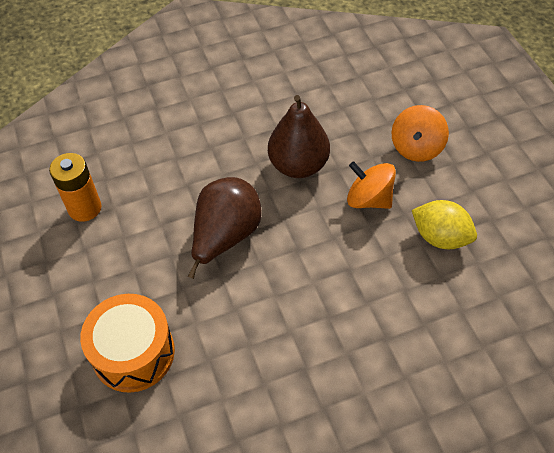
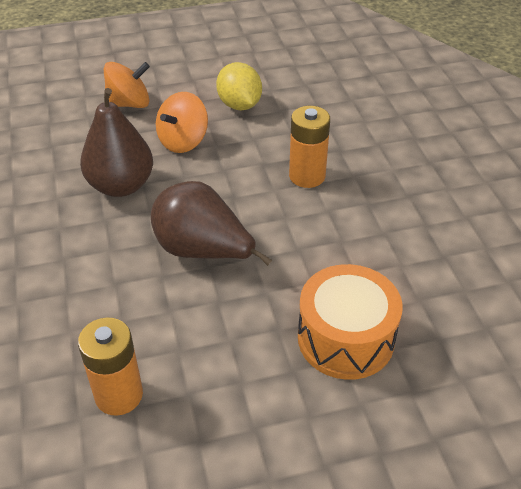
camera: 85 degrees left, 10 degrees down
(337, 309) = (307, 176): none -> orange battery
(416, 147) = (129, 104): orange spinning top -> orange spinning top turned 45 degrees counterclockwise
(440, 237) = (239, 105): yellow lemon -> yellow lemon turned 60 degrees counterclockwise

